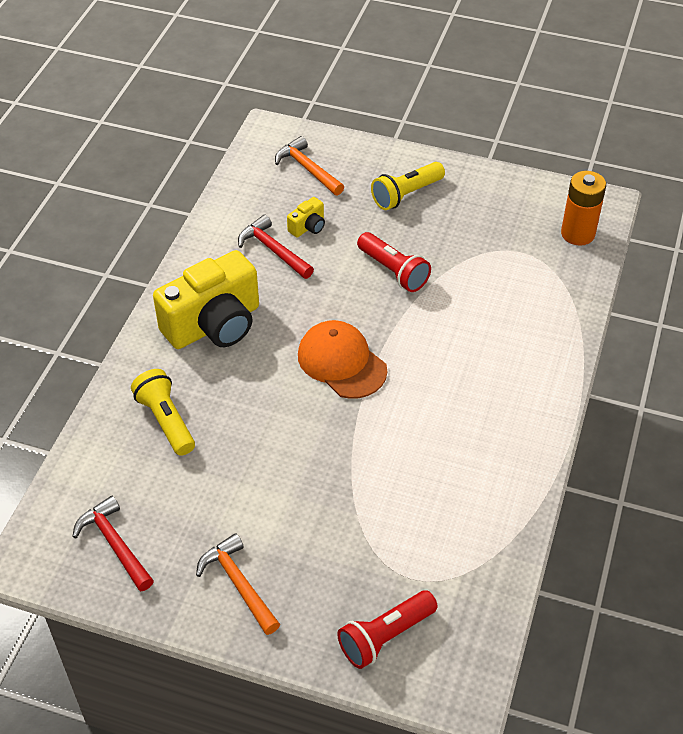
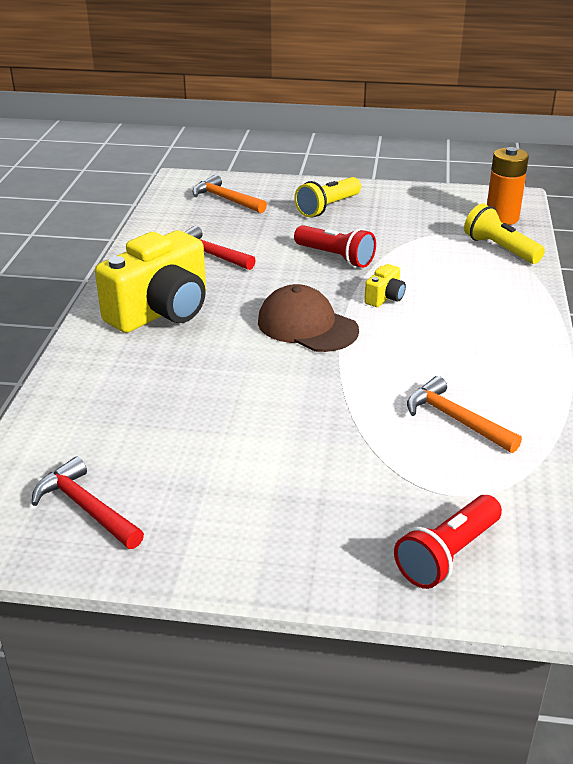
camera: 10 degrees left, 15 degrees down
(166, 421) = (126, 391): yellow flashlight -> yellow flashlight (500, 249)
(238, 584) = (250, 527): orange hammer -> orange hammer (456, 419)
(308, 227) = (239, 236): yellow camera -> yellow camera (385, 298)
(341, 362) = (307, 326): orange cap -> brown cap

